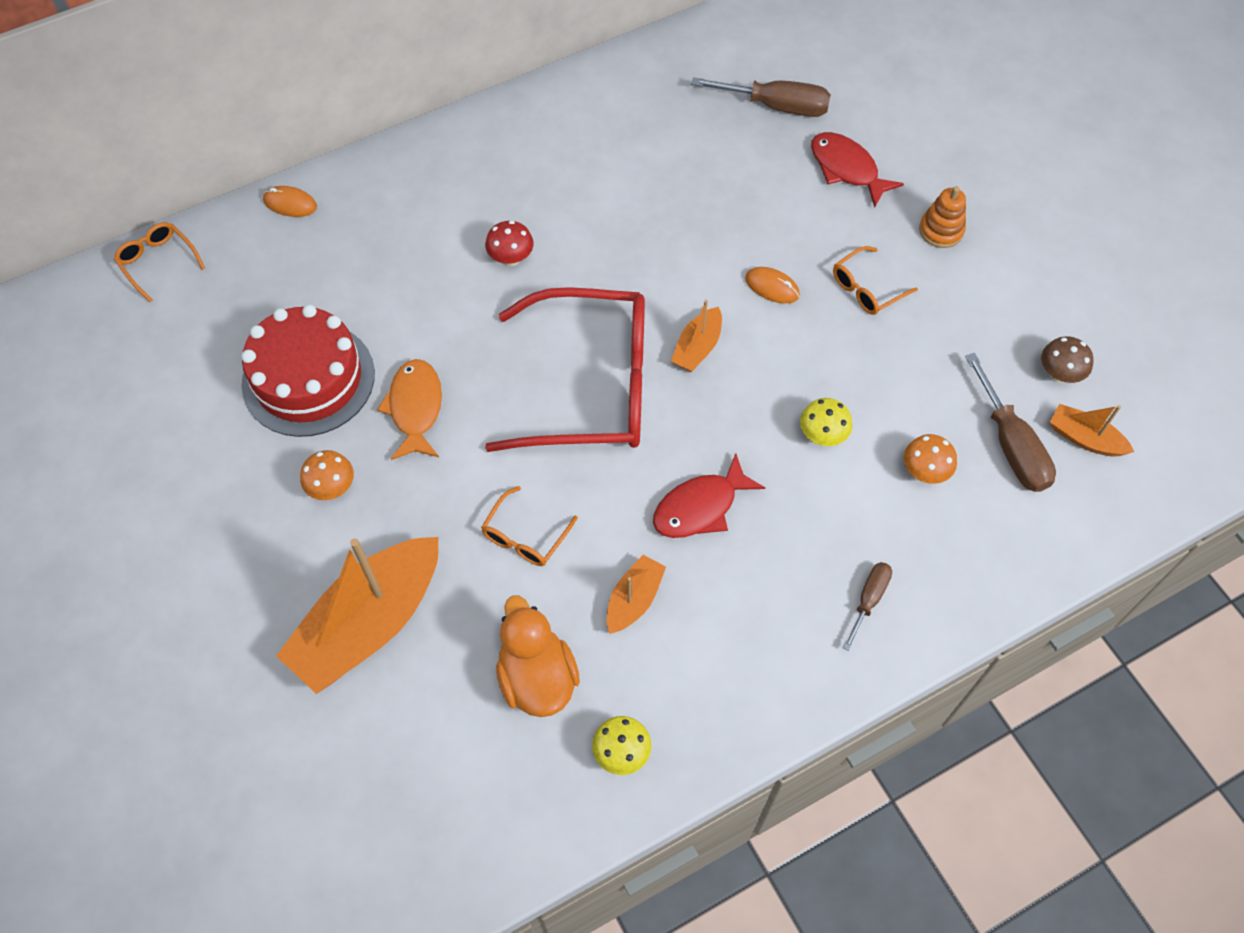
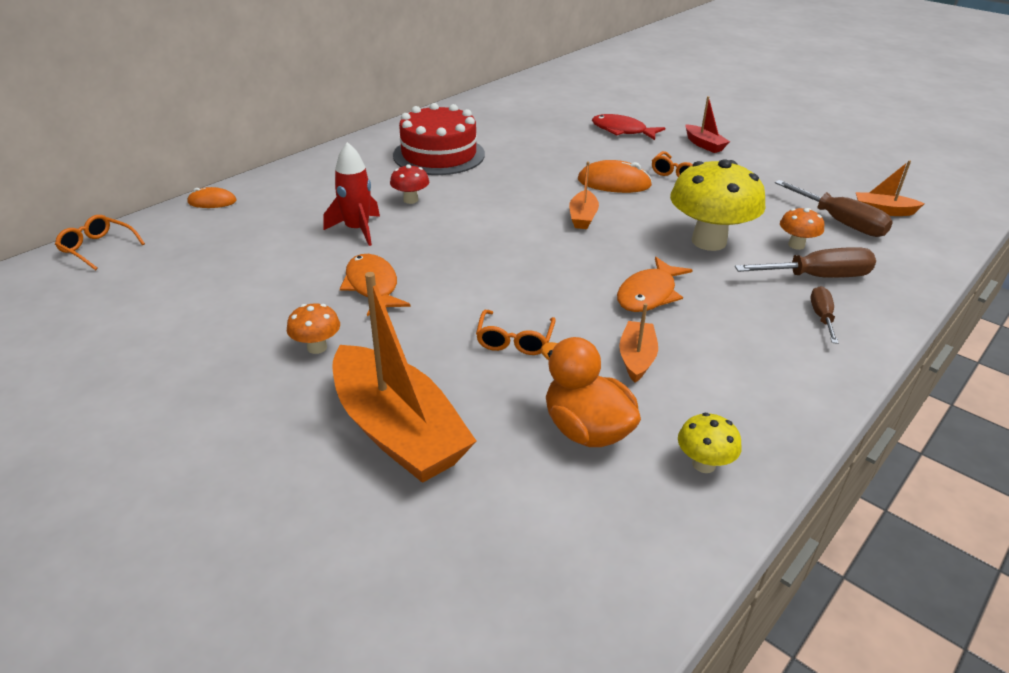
camera: 20 degrees left, 25 degrees down
(308, 379) = (265, 287): red cake -> red cake (439, 155)
(369, 624) = (398, 431): orange boat -> orange boat turned 60 degrees counterclockwise
(432, 302) = (357, 230): none -> red rocket
(591, 386) = (514, 249): red glasses -> none
(700, 507) = (649, 294): red fish -> orange fish
(772, 287) = (614, 183): orange mouse -> orange mouse, size x1.63
(776, 106) = (556, 115): brown screwdriver -> brown screwdriver (817, 277)
(822, 436) = (709, 241): yellow mushroom -> yellow mushroom, size x2.14
(941, 230) = (704, 145): orange stacking toy -> red boat
(1059, 374) = (837, 188): brown mushroom -> none

